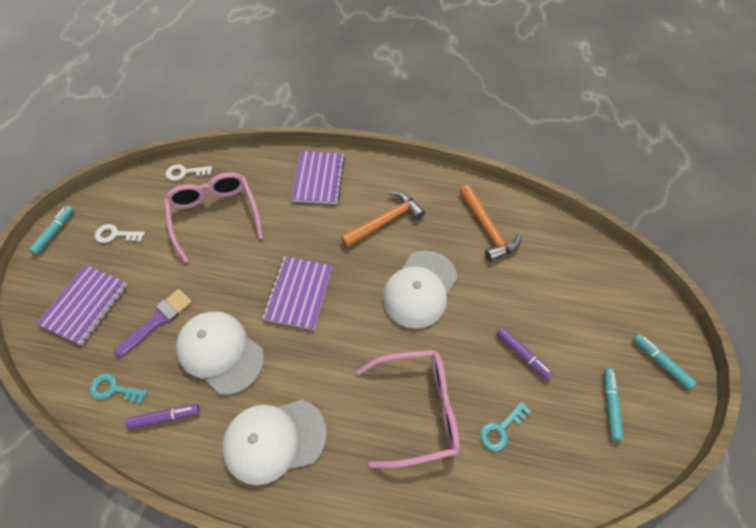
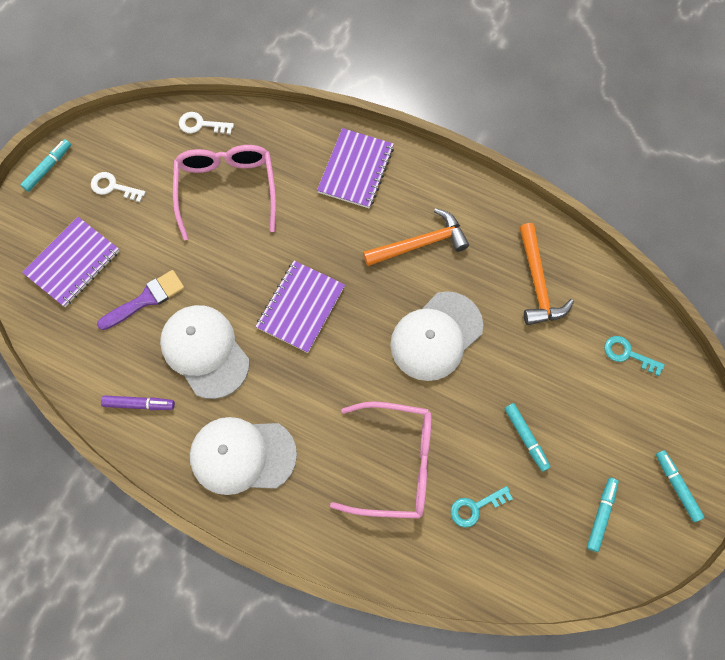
camera: 15 degrees right, 10 degrees up
(113, 389) = (92, 362): turquoise key -> turquoise key (627, 354)
(522, 354) = (525, 437): purple marker -> turquoise marker

